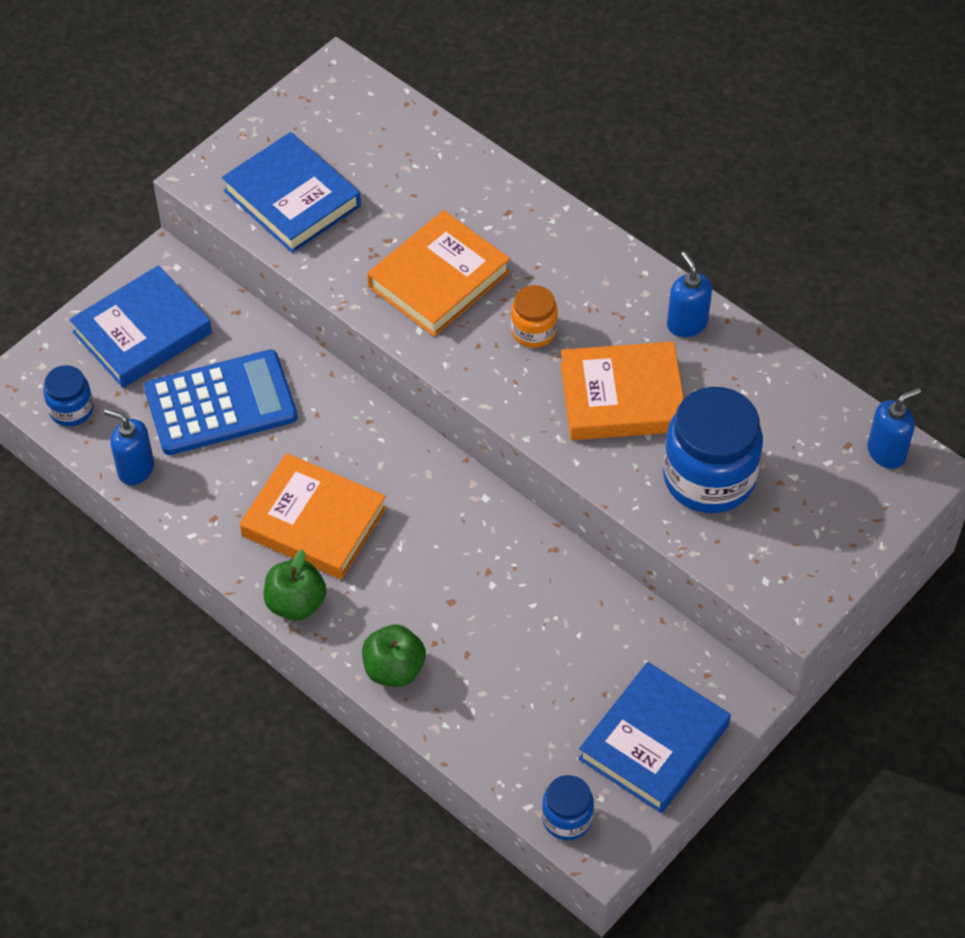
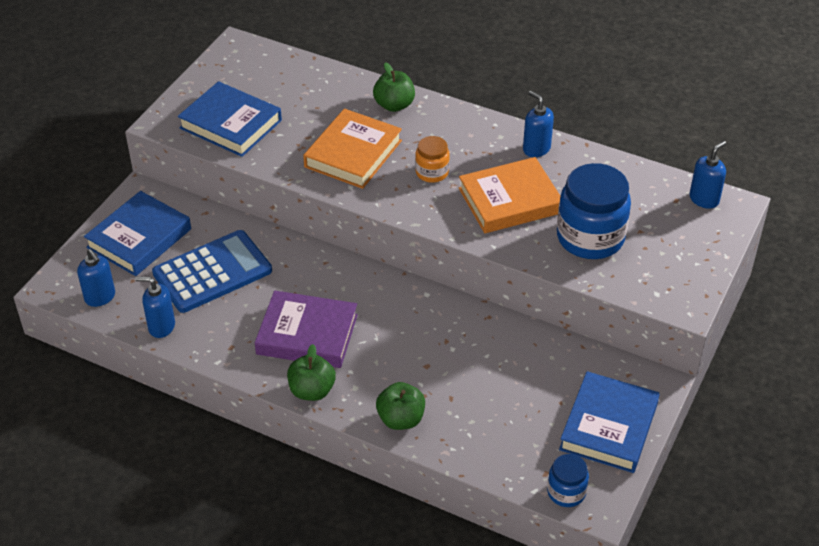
camera: 15 degrees left, 10 degrees down
(71, 409) = (100, 297): blue jar -> blue soap dispenser
(314, 522) = (307, 334): orange book -> purple book
(518, 213) = (394, 105): none -> green apple

